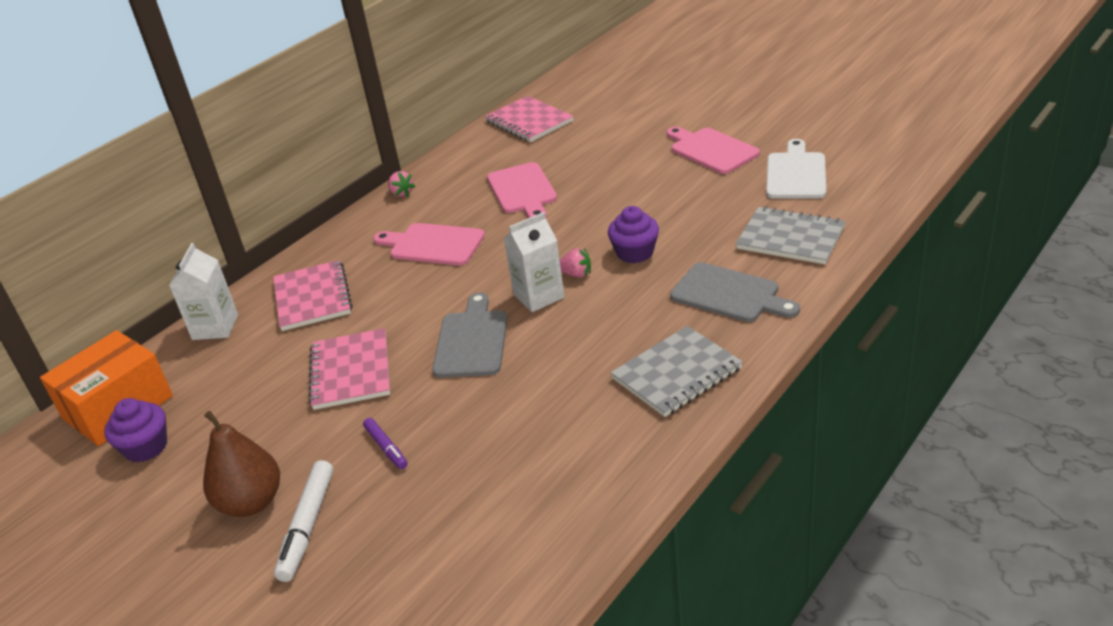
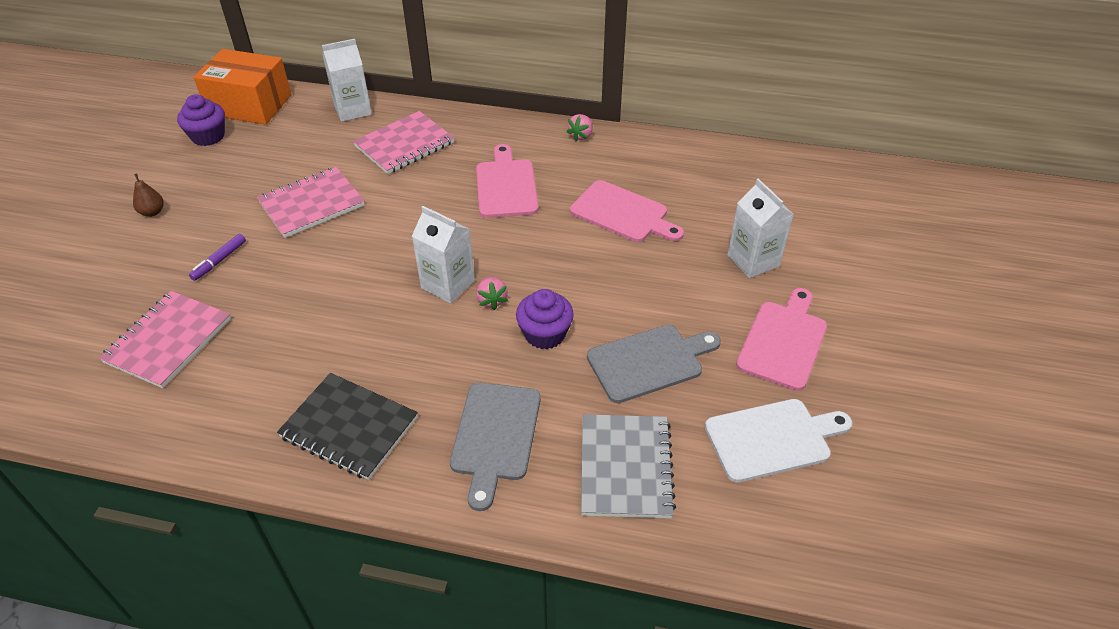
camera: 60 degrees right, 10 degrees up
(251, 502) = (152, 212): brown pear -> brown pear, size x0.49
(308, 525) = (129, 251): white marker -> none
(472, 341) = (368, 262): grey cutting board -> grey cutting board (649, 362)
(522, 191) = (622, 213): pink cutting board -> pink cutting board turned 105 degrees counterclockwise
(529, 121) = (757, 174): pink notebook -> pink notebook (168, 340)
(623, 144) = (753, 260): none -> white carton
(677, 374) = (349, 427): grey notebook -> black notebook

